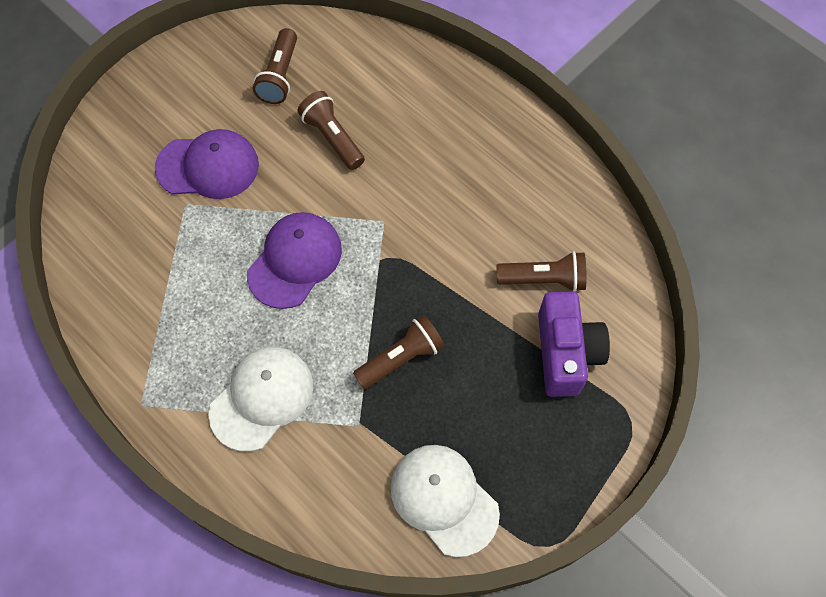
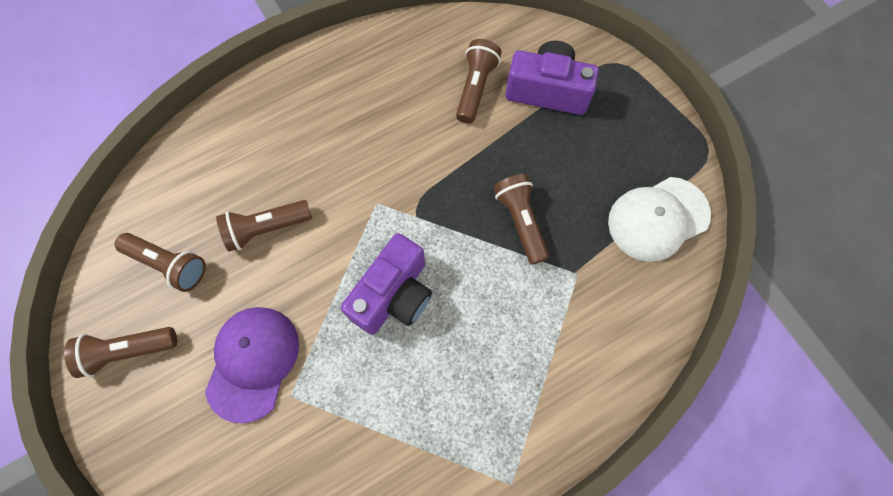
camera: 75 degrees left, 5 degrees up
(199, 74) = (128, 351): none -> brown flashlight
(262, 398) = (531, 357): white cap -> none
(295, 261) = (394, 295): purple cap -> purple camera

